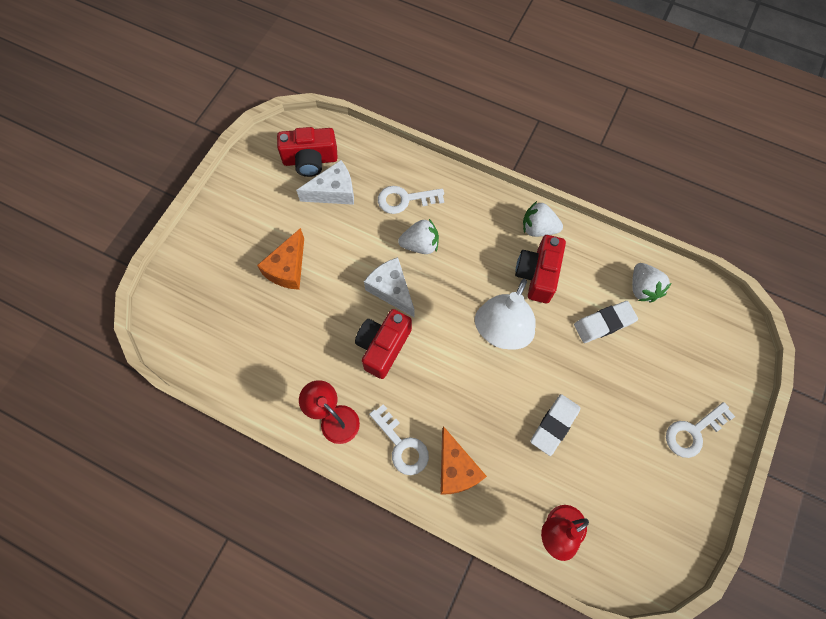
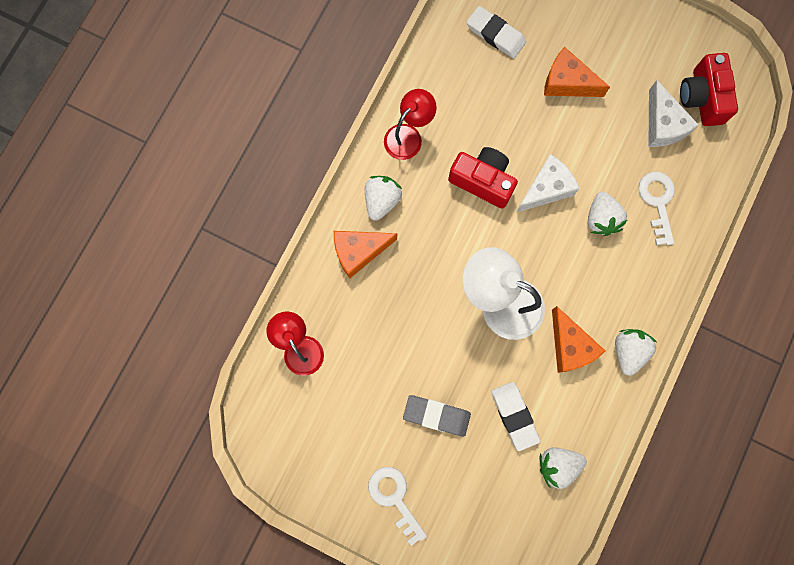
camera: 90 degrees right, 10 degrees up
(402, 445) = (381, 200): white key -> white strawberry
(537, 274) = (570, 346): red camera -> orange cheese
(554, 425) = (402, 352): white eraser -> white eraser (495, 34)
(612, 392) = (436, 416): none -> grey eraser

